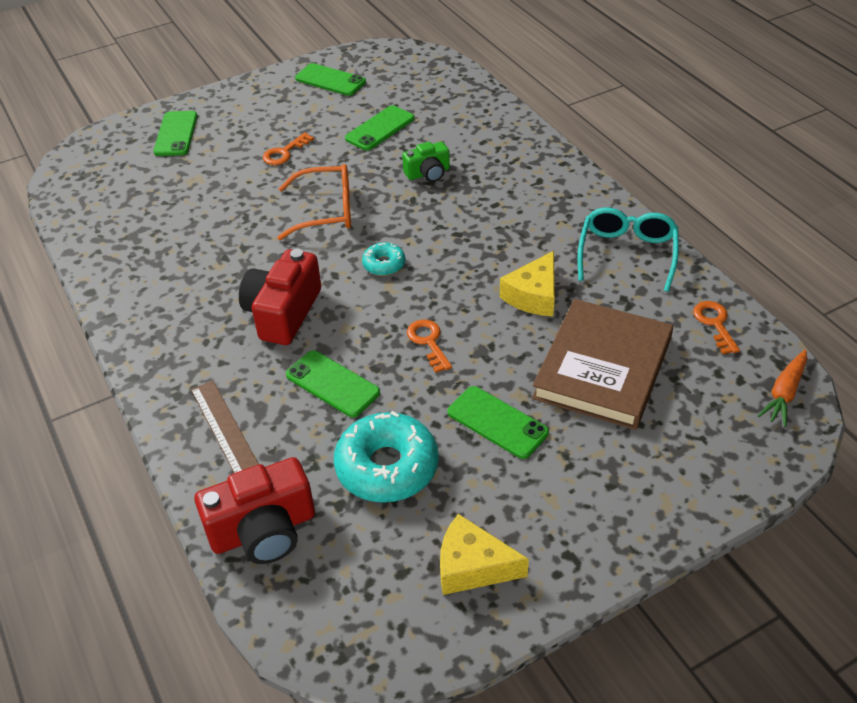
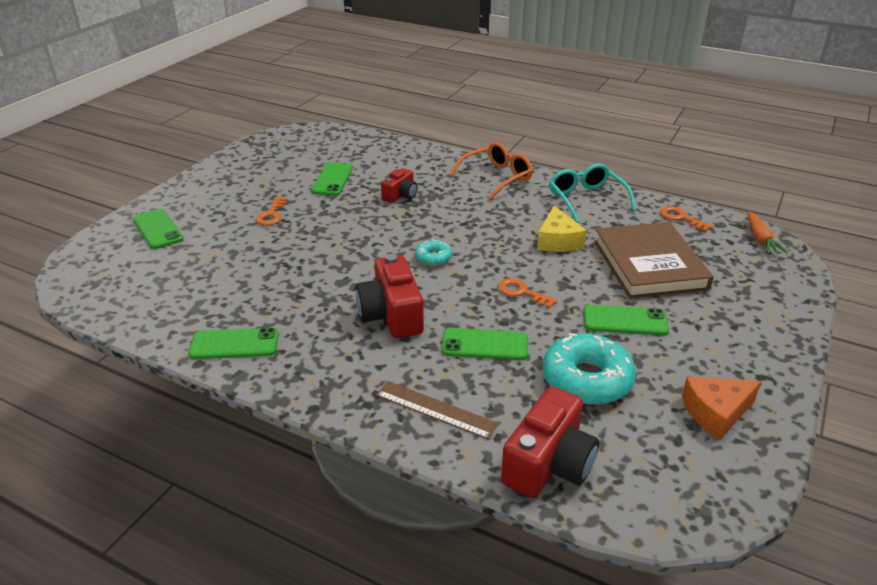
camera: 35 degrees left, 10 degrees down
(326, 211) = (350, 240): orange glasses -> orange glasses (496, 177)
(330, 80) = (257, 161): green phone -> green phone (234, 344)
(428, 173) = (400, 195): green camera -> red camera
(472, 566) = (716, 412): yellow cheese -> orange cheese

